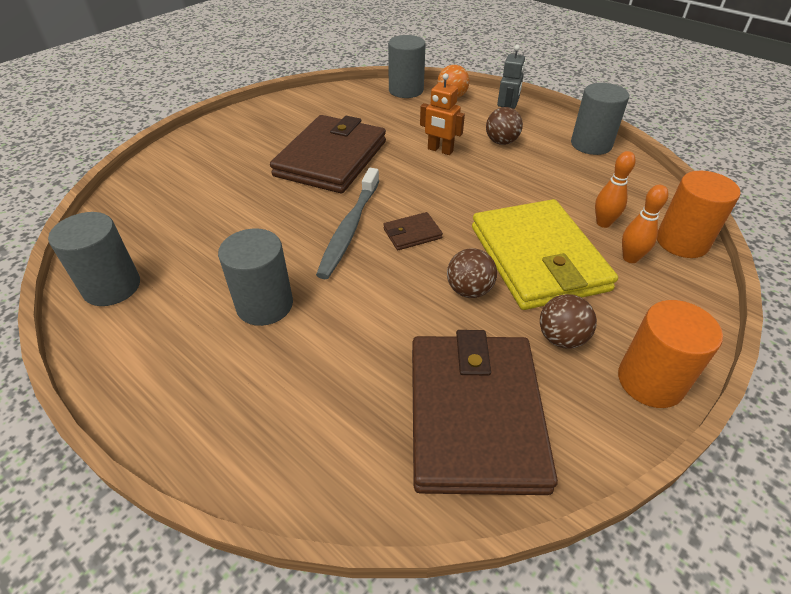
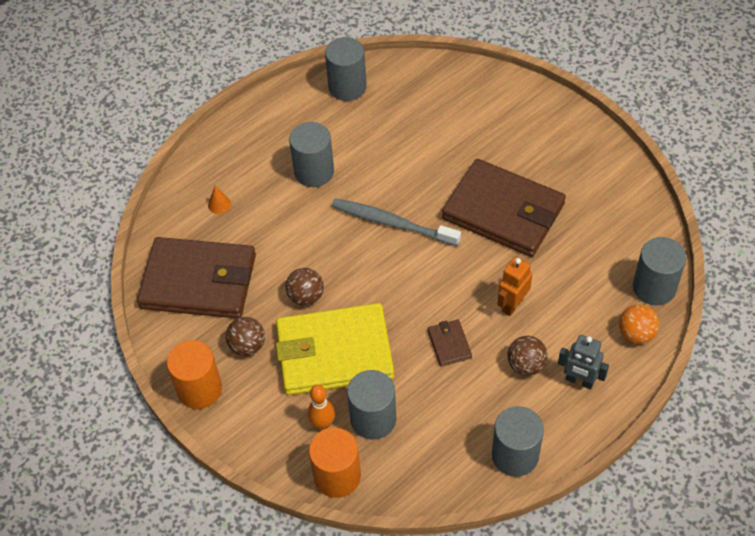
camera: 100 degrees right, 10 degrees up
(322, 412) = (219, 204): none -> orange cone
(412, 233) = (379, 266): brown wallet -> brown wallet (449, 344)
(603, 223) = (373, 419): orange bowling pin -> grey cylinder

